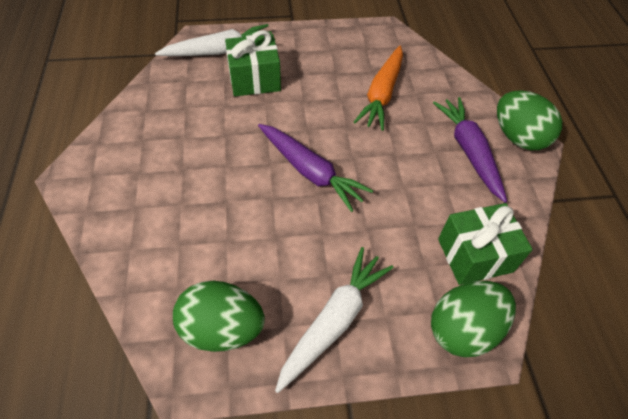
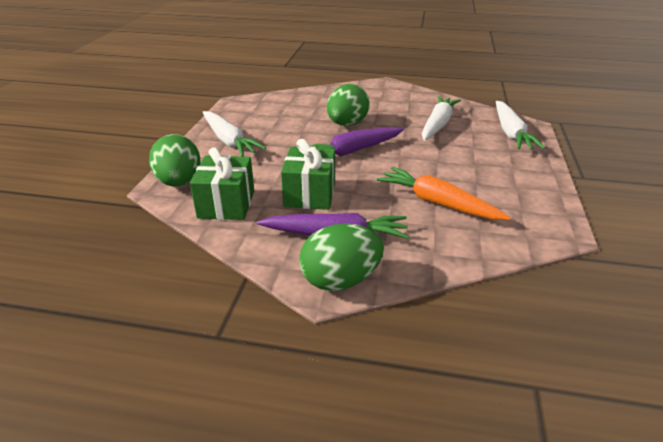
camera: 110 degrees right, 20 degrees down
(214, 106) = (438, 125): none -> white carrot
(222, 328) = (254, 112): green egg -> green egg (347, 124)
(254, 79) = (469, 143): green gift -> green gift (310, 194)

